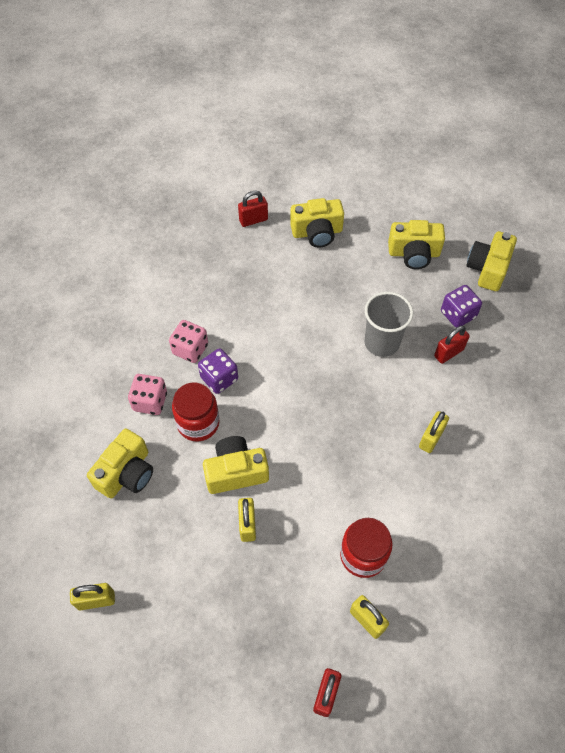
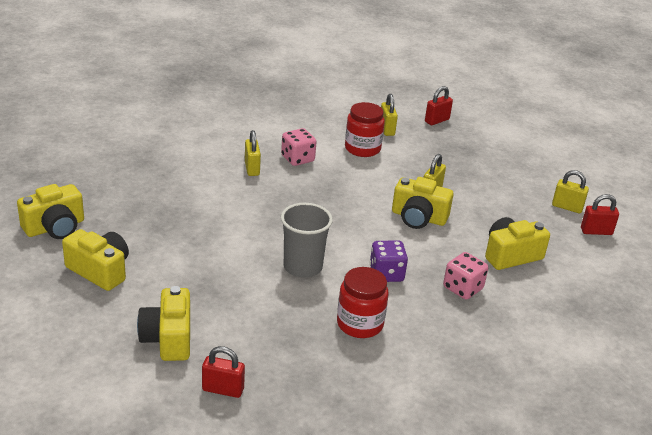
camera: 150 degrees left, 25 degrees down
(190, 349) = (397, 307): pink dice -> pink dice (297, 159)
(198, 423) = (428, 256): red jar -> red jar (360, 324)
(317, 232) = (168, 338): yellow camera -> yellow camera turned 120 degrees counterclockwise
(382, 342) = (218, 229): grey cup -> grey cup (302, 267)
(431, 438) = (252, 168): yellow padlock -> yellow padlock turned 75 degrees counterclockwise
(448, 353) = (173, 198): red padlock -> red padlock (596, 231)
(458, 314) = (130, 214): purple dice -> none

